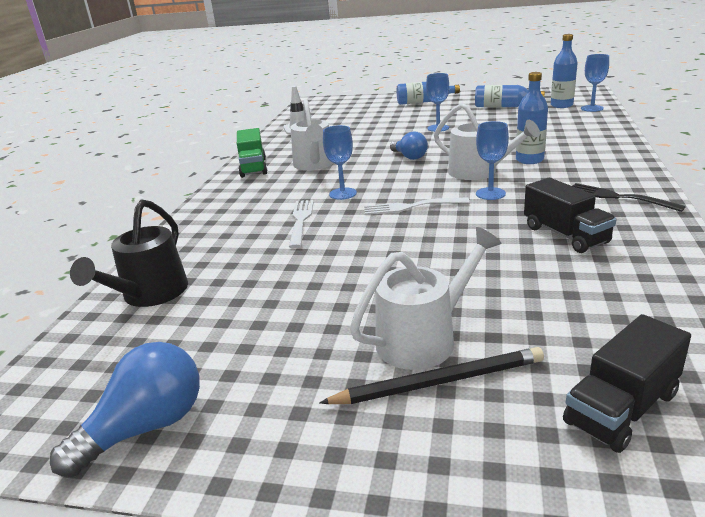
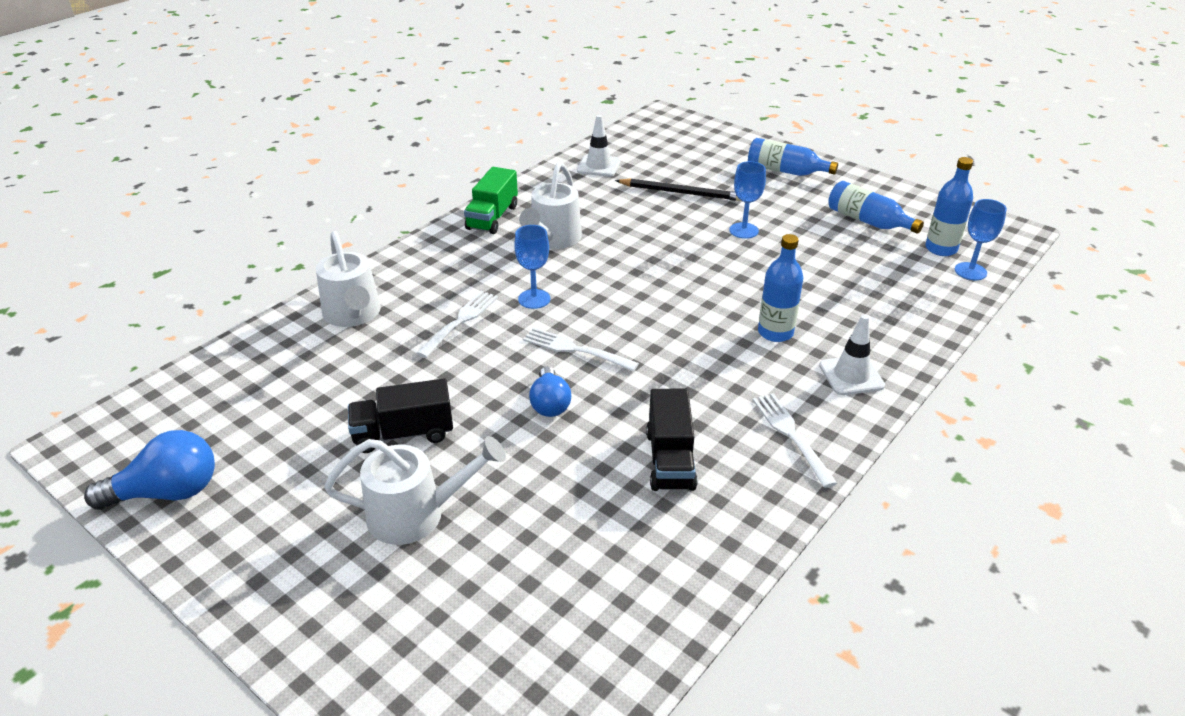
camera: 25 degrees right, 10 degrees up
(150, 295) = (268, 358): black watering can -> none
(409, 157) = (658, 269): blue light bulb -> blue light bulb (550, 404)
(439, 382) = (382, 560): black pencil -> black pencil (681, 193)
(479, 172) = (699, 328): white watering can -> white watering can (353, 315)
(490, 194) = (671, 367): blue goblet -> none
(605, 162) = (851, 375): none -> white traffic cone
(619, 197) = (792, 436): black fork -> white fork
(621, 408) = (479, 657): black truck -> black truck (403, 434)

